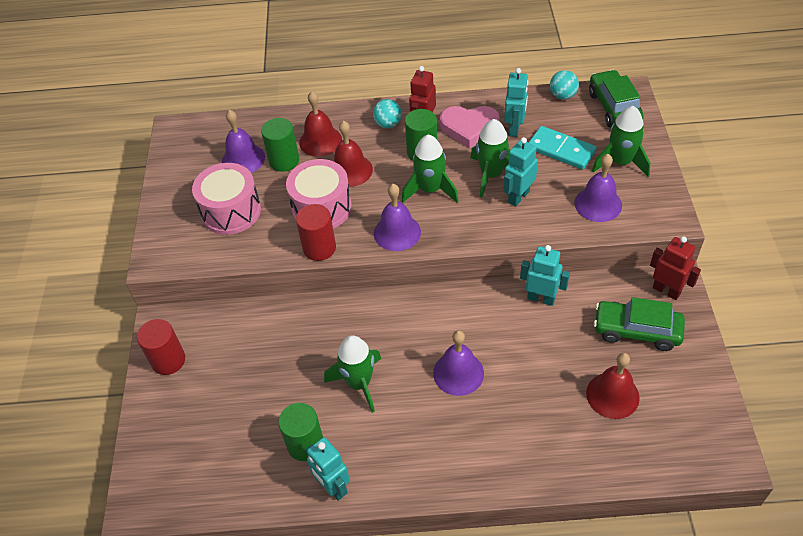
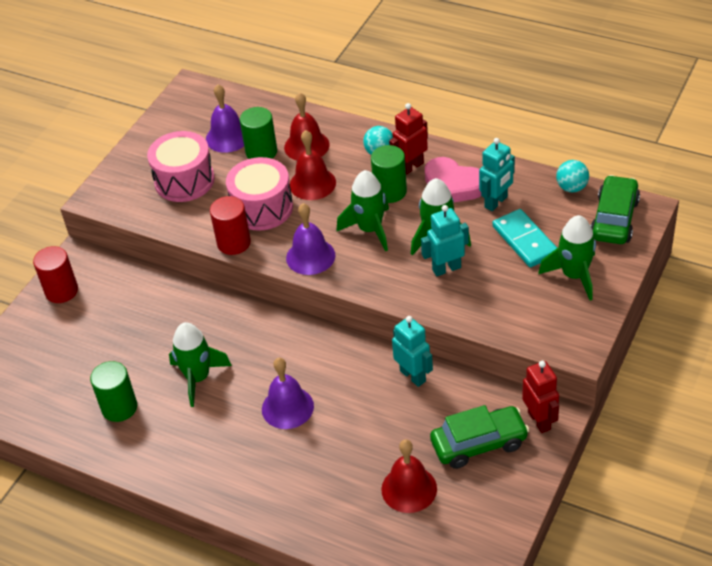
camera: 30 degrees right, 5 degrees down
(333, 487) = (116, 451): turquoise robot -> none
(598, 204) = (517, 306): purple bell -> none
(636, 331) = (479, 444): green car -> green car turned 120 degrees clockwise

